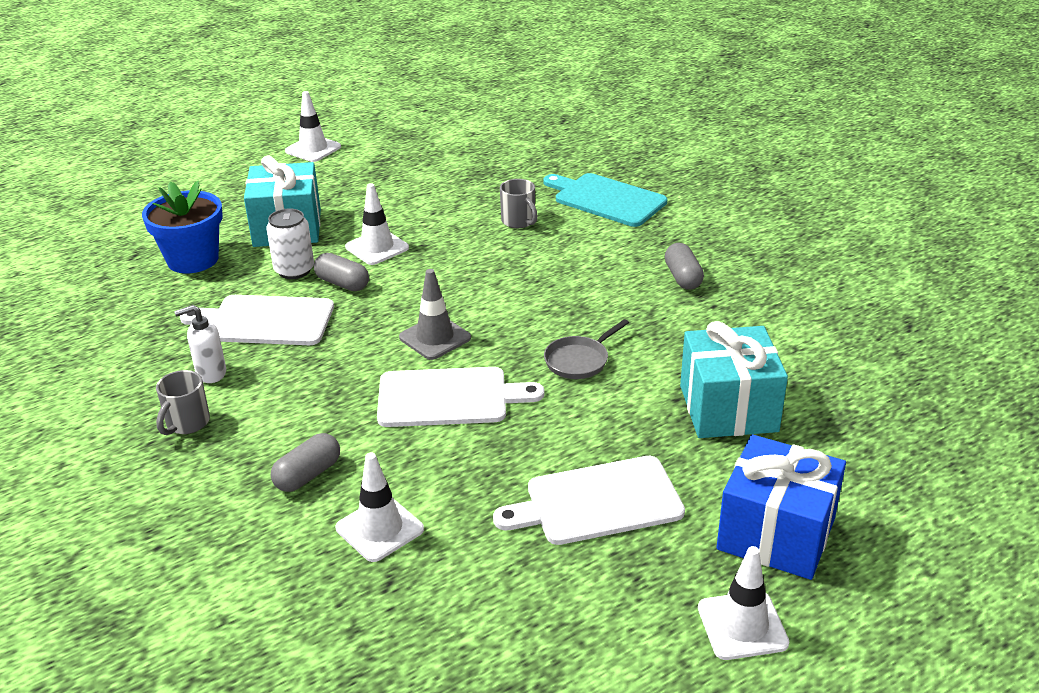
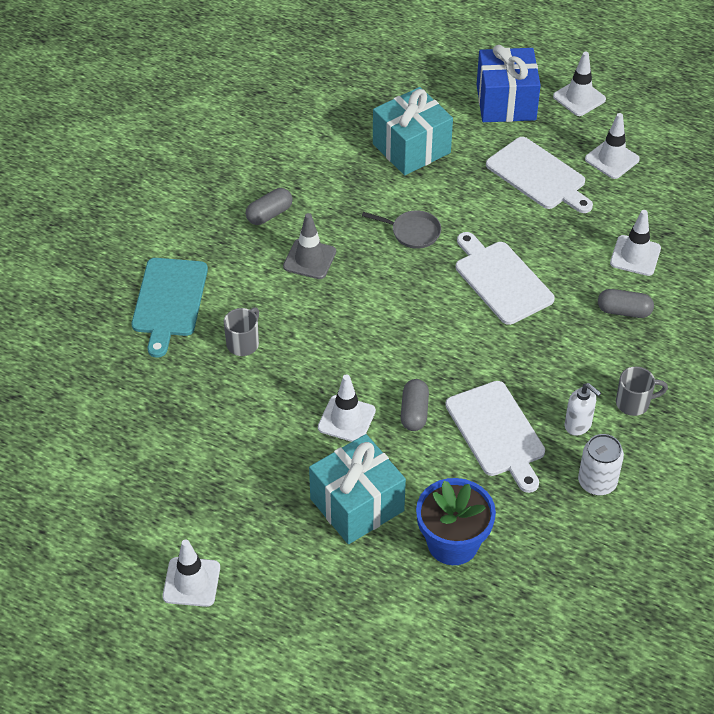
camera: 120 degrees left, 15 degrees up
(294, 270) = (418, 457): white can -> white can (597, 482)
(435, 338) = (443, 319): grey traffic cone -> grey traffic cone (309, 259)
(576, 596) = (612, 159): none -> white traffic cone

